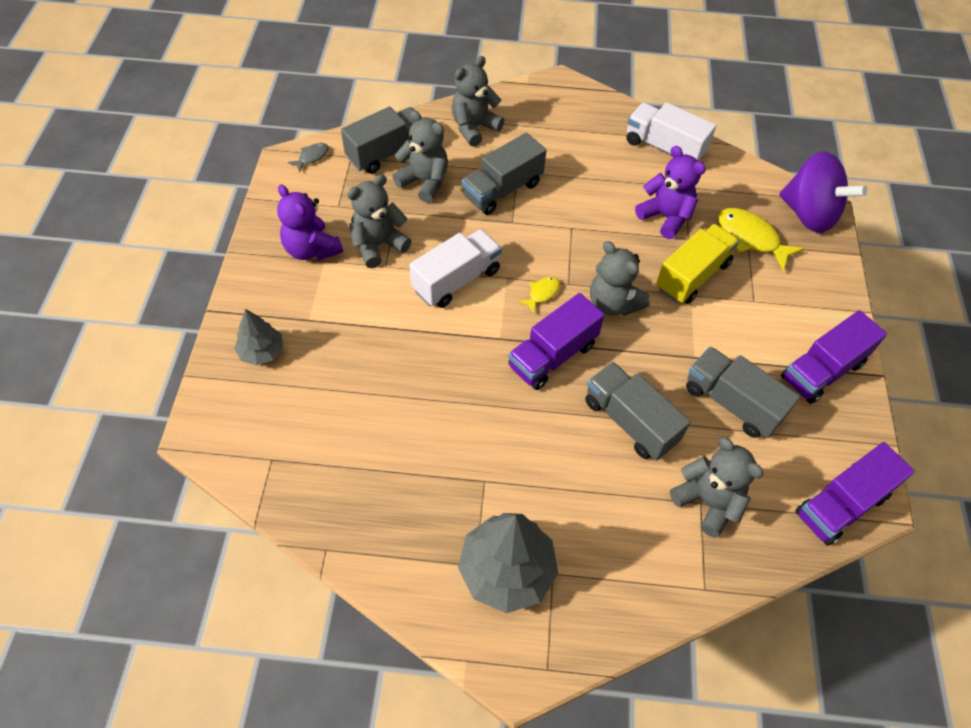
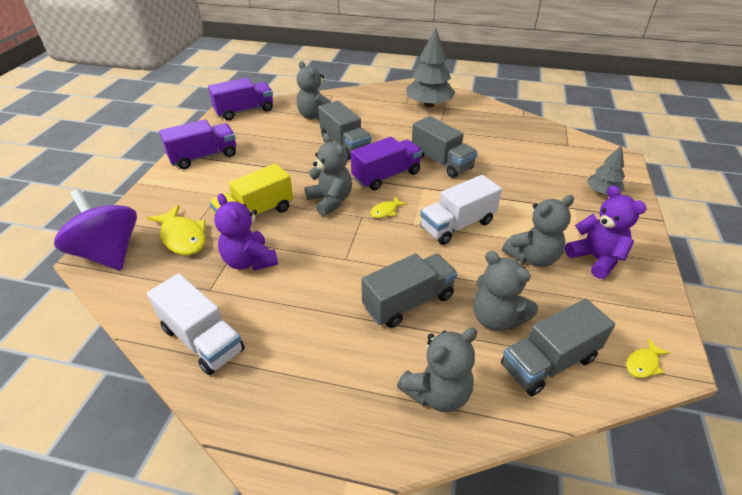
camera: 170 degrees left, 15 degrees down
(312, 157) = (643, 363): grey fish -> yellow fish
(731, 403) = (276, 148): grey truck -> grey truck (441, 162)

